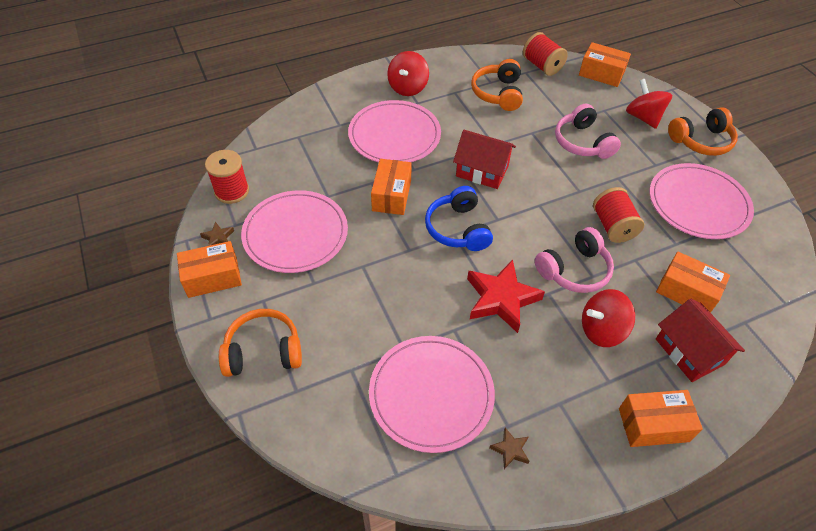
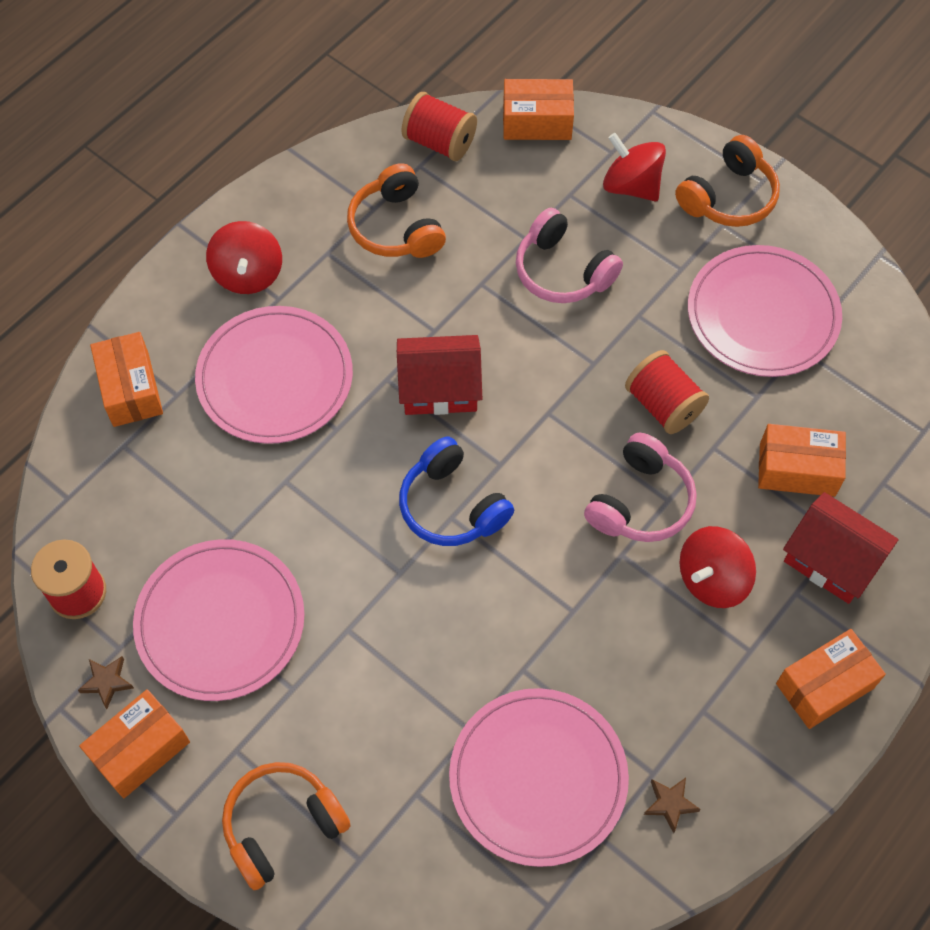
camera: 25 degrees left, 10 degrees up
(391, 195) = (327, 491): orange box -> orange box (131, 389)
(501, 299) = (563, 593): red star -> none

